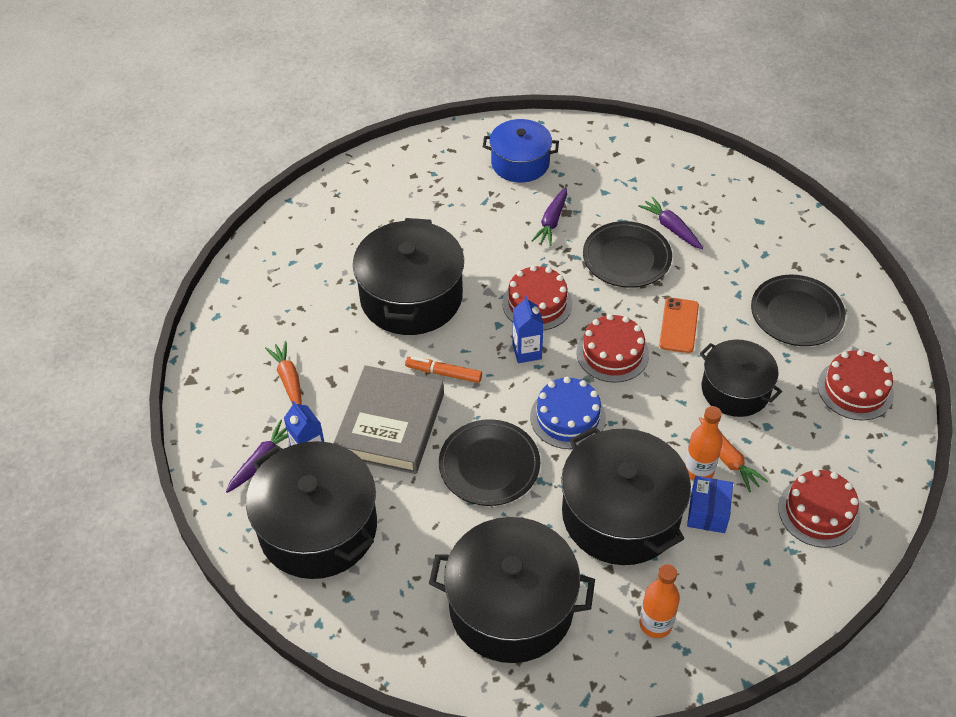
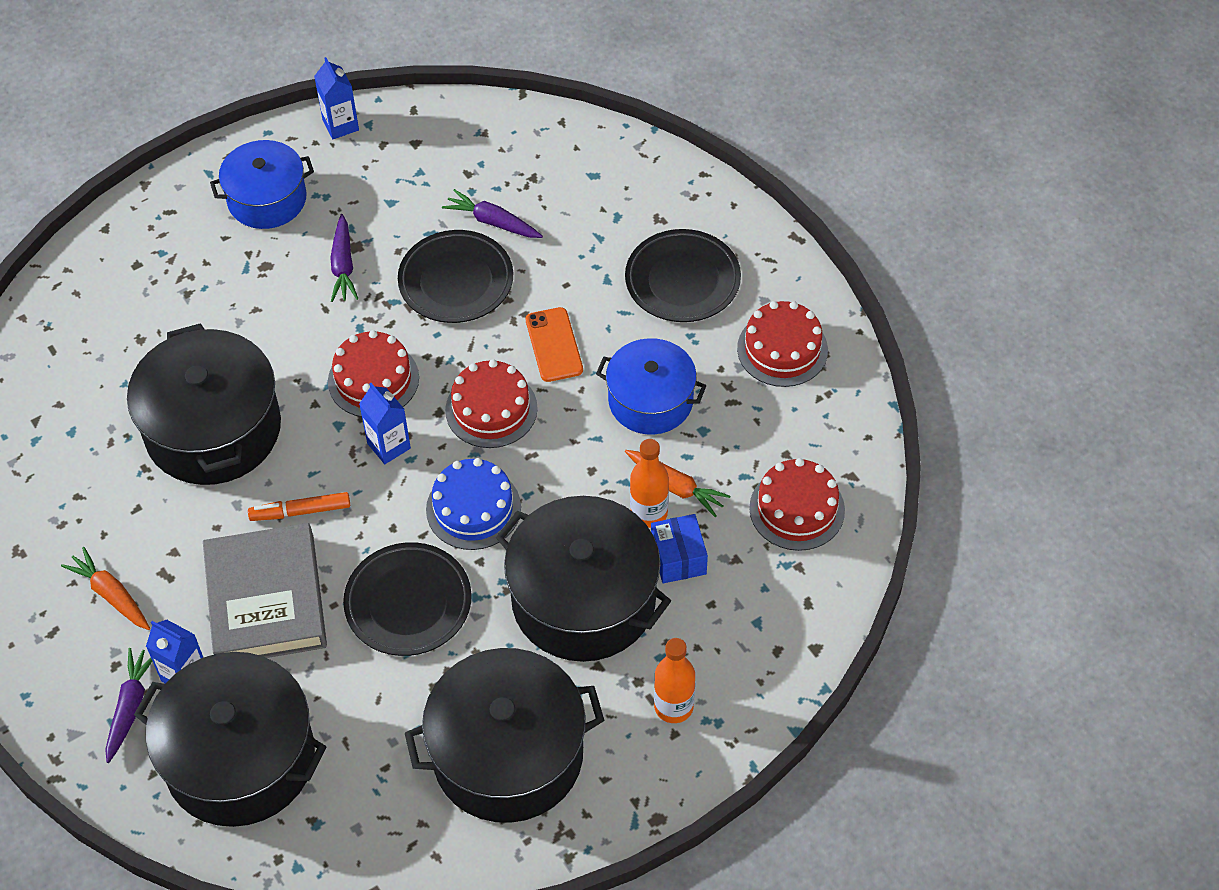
camera: 25 degrees left, 5 degrees up
(592, 132) = (340, 125): none -> blue carton
(735, 390) = (650, 400): black pot -> blue pot

